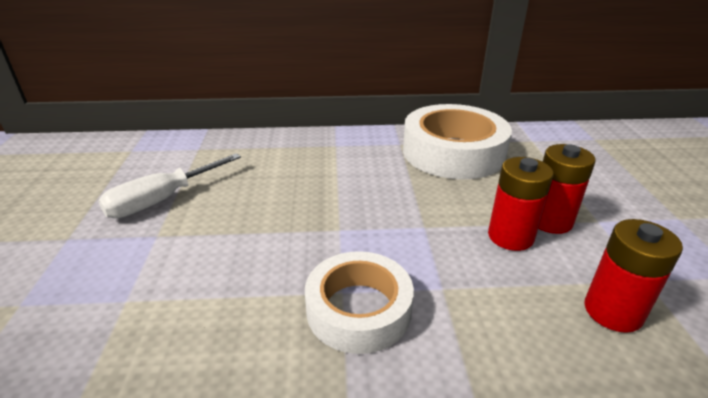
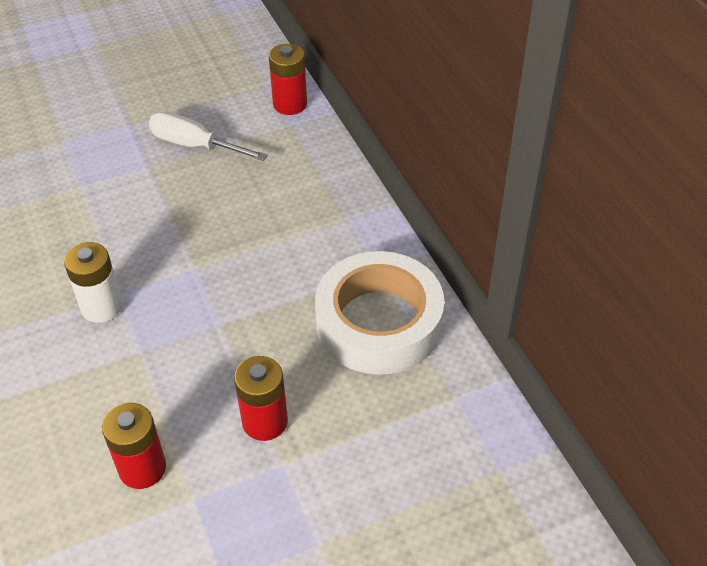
camera: 70 degrees right, 15 degrees up
(358, 309) = (102, 307): white tape -> white battery
(510, 236) = (226, 391): red battery -> red battery (290, 104)

